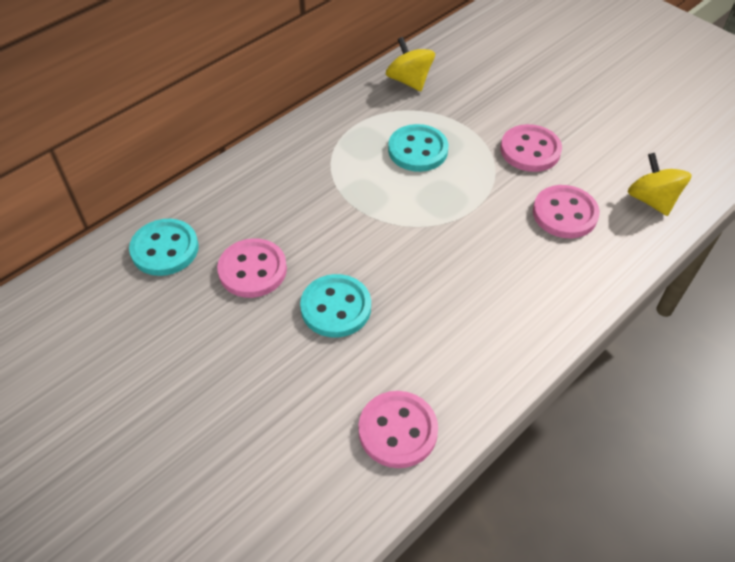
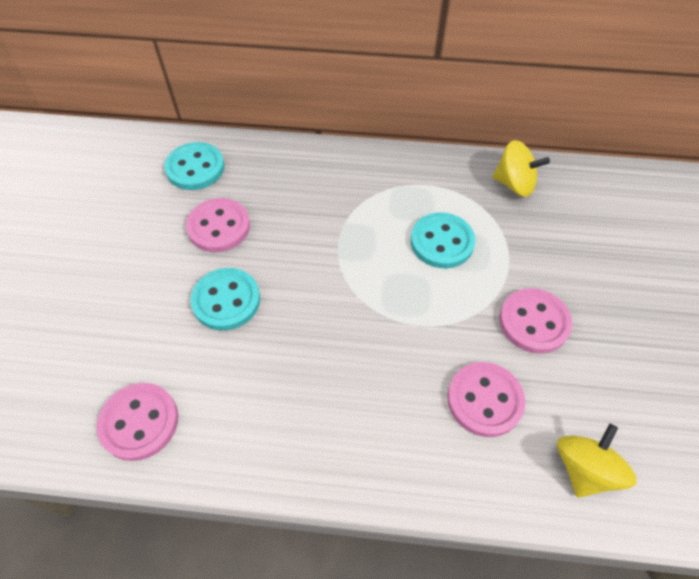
camera: 50 degrees right, 5 degrees up
(409, 81) = (514, 184): yellow spinning top -> yellow spinning top turned 90 degrees clockwise

